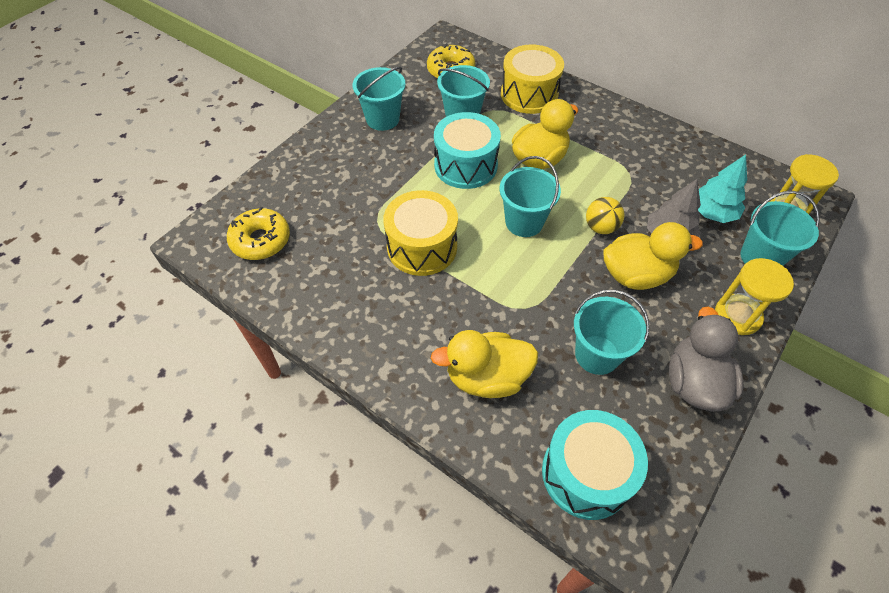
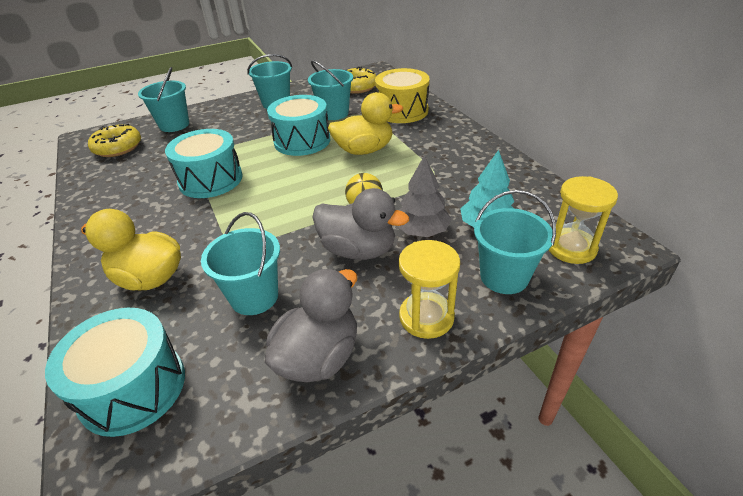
camera: 30 degrees right, 15 degrees down
(422, 247) = (210, 180): yellow drum -> turquoise drum
(524, 222) = (304, 186): turquoise bucket -> turquoise bucket (174, 125)
(636, 275) = (358, 250): yellow duck -> grey duck

